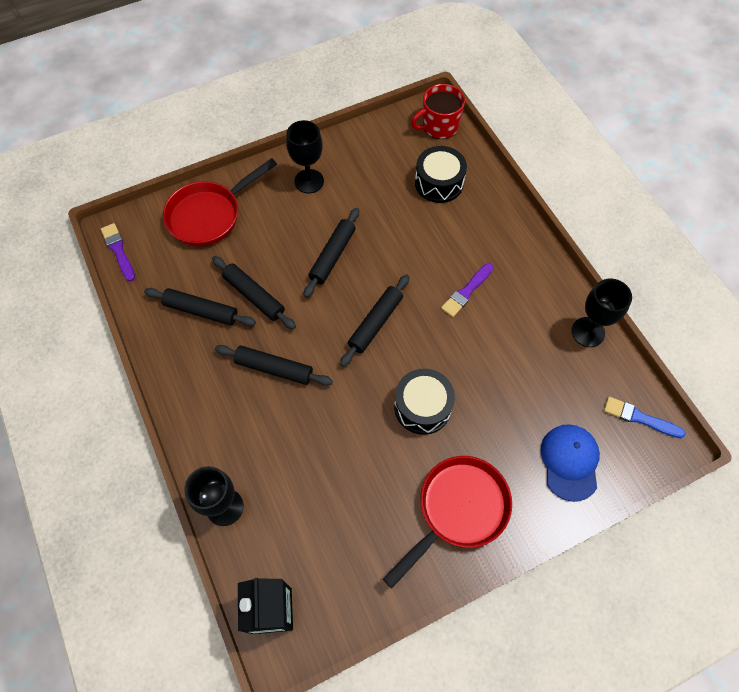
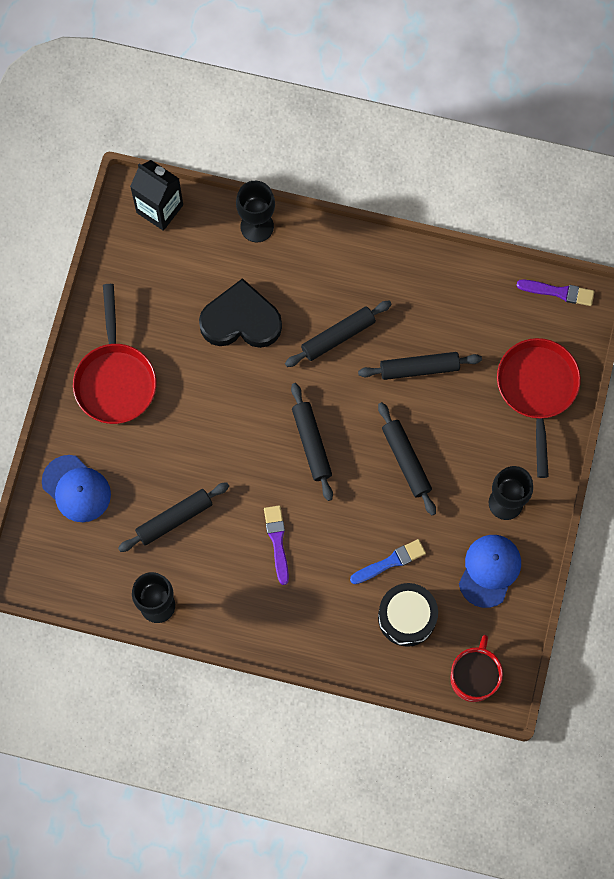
camera: 130 degrees right, 10 degrees up
(201, 311) = (439, 318): black rolling pin -> black rolling pin (174, 519)
(321, 451) = (241, 320): none -> black heart
(363, 161) = (489, 570): none -> blue cap
(422, 407) = (210, 420): black drum -> none
(639, 418) = (59, 573): blue brush -> blue brush (390, 562)

